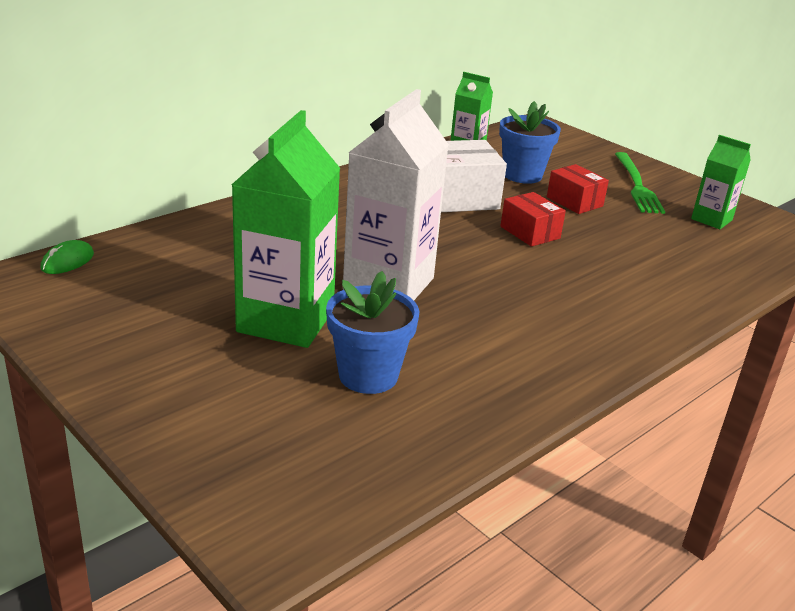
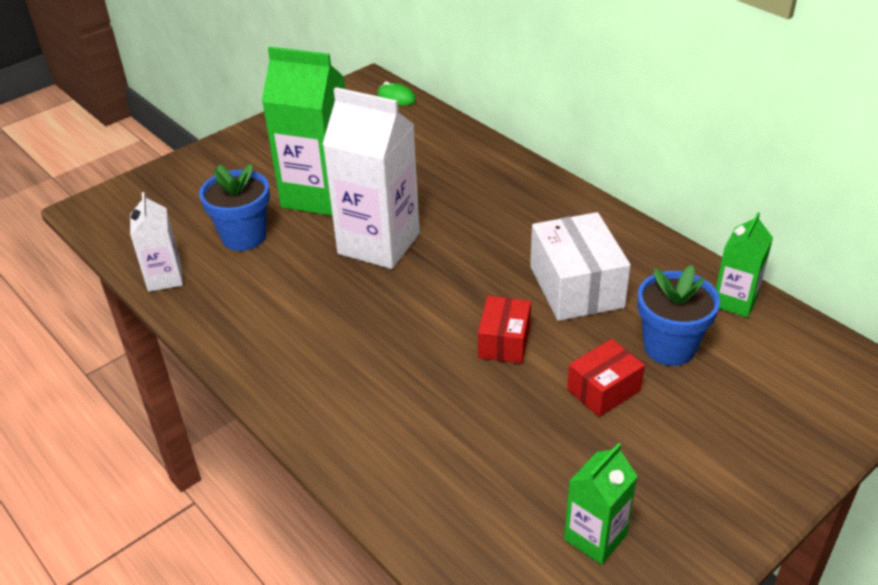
camera: 95 degrees right, 10 degrees up
(455, 438) = (165, 278): none -> white carton
(530, 232) = (504, 342): red box -> red box turned 45 degrees counterclockwise
(637, 185) = (689, 467): green fork -> none

